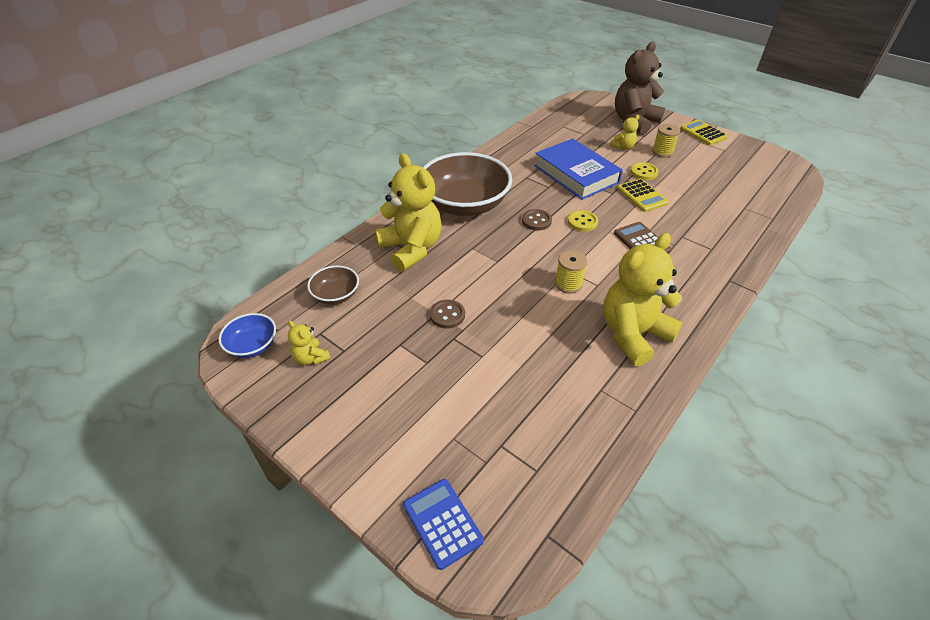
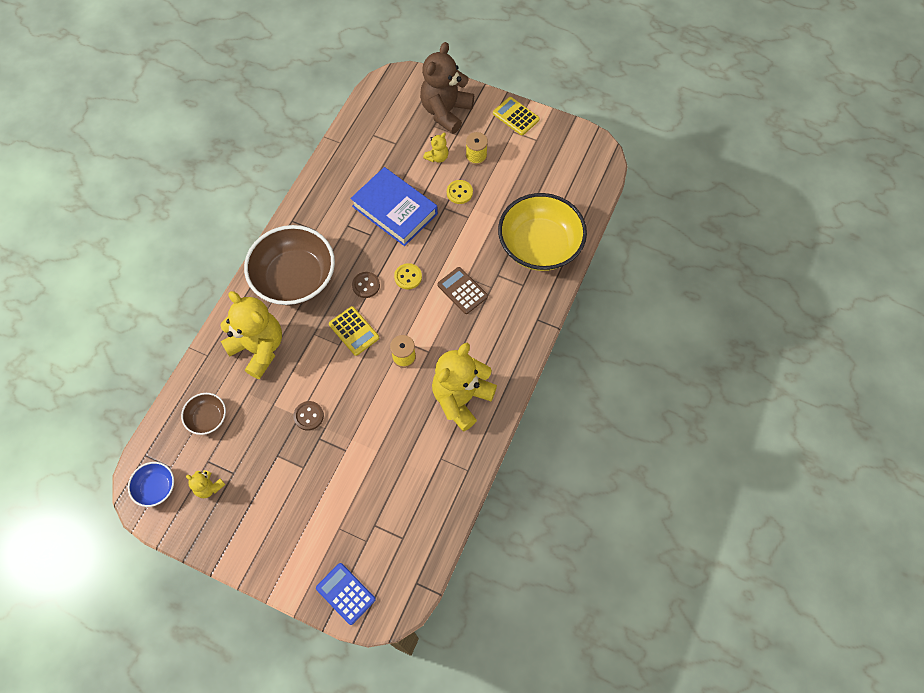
camera: 15 degrees left, 20 degrees up
(642, 196) = (459, 228): yellow calculator -> yellow calculator (354, 331)
(730, 222) = (539, 246): none -> yellow bowl

